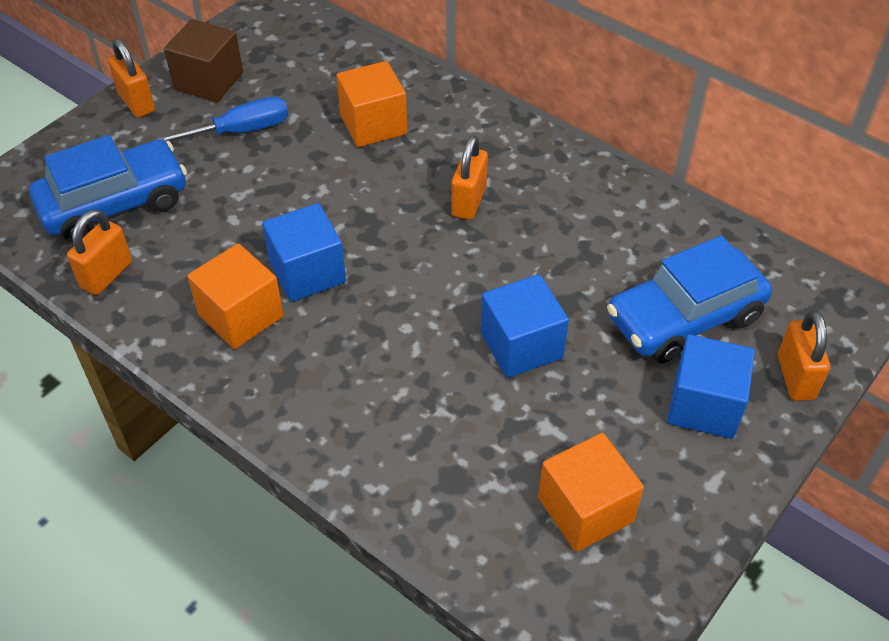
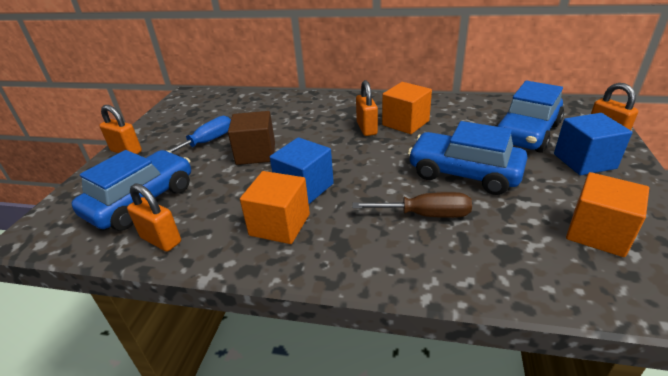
camera: 25 degrees left, 15 degrees down
(107, 275) = (161, 240): orange padlock -> orange padlock turned 60 degrees counterclockwise
(209, 81) = (169, 130): brown cube -> brown cube (256, 153)
(373, 124) = (283, 117): orange cube -> orange cube (405, 123)
(412, 384) = (425, 215): none -> brown screwdriver
(521, 345) = (464, 173): blue cube -> blue car

